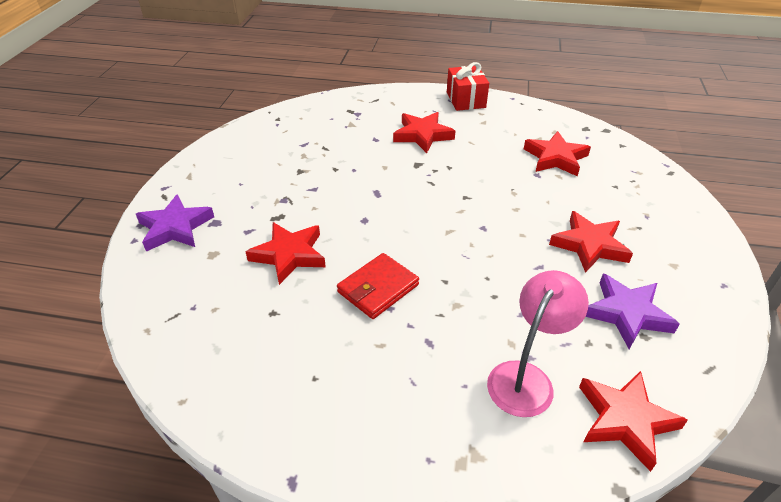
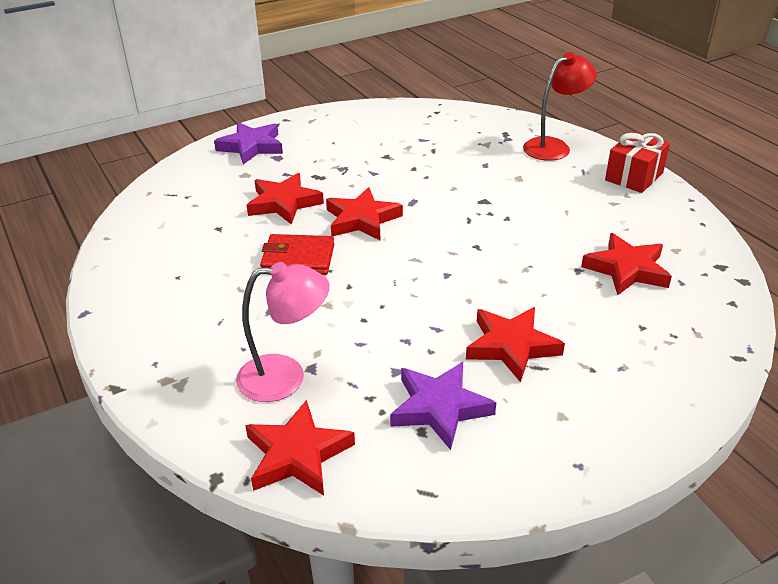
camera: 50 degrees right, 5 degrees down
(393, 104) = (554, 146): none -> red lamp
(422, 135) = (532, 183): red star -> red star (362, 219)

